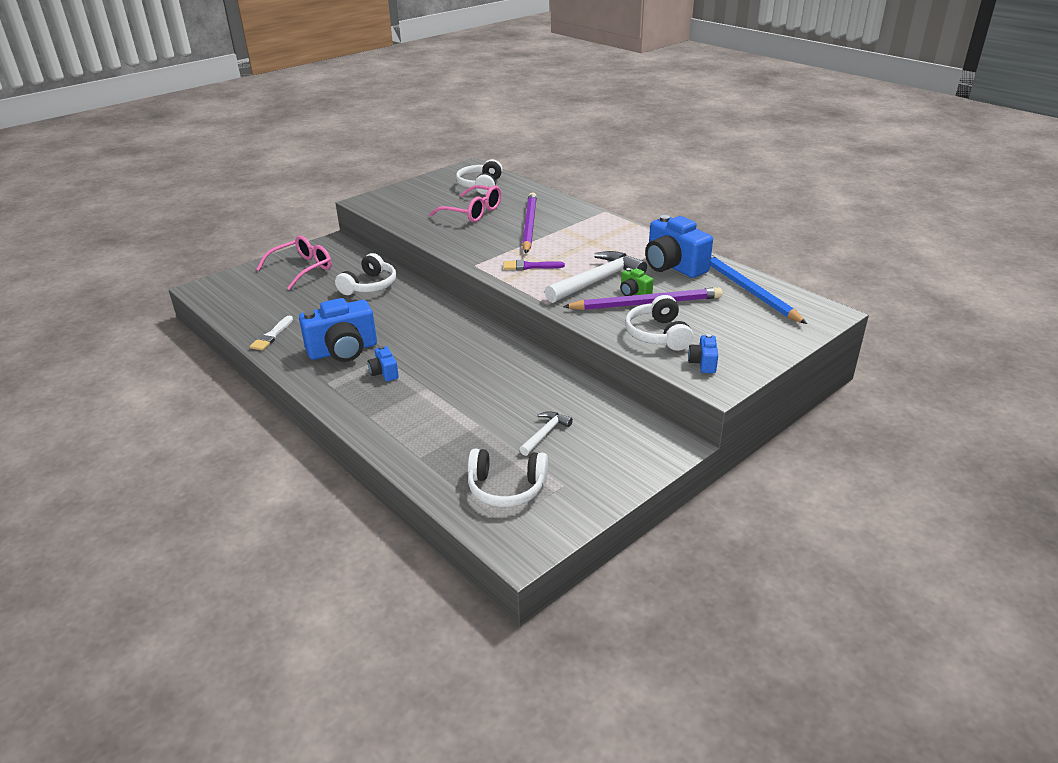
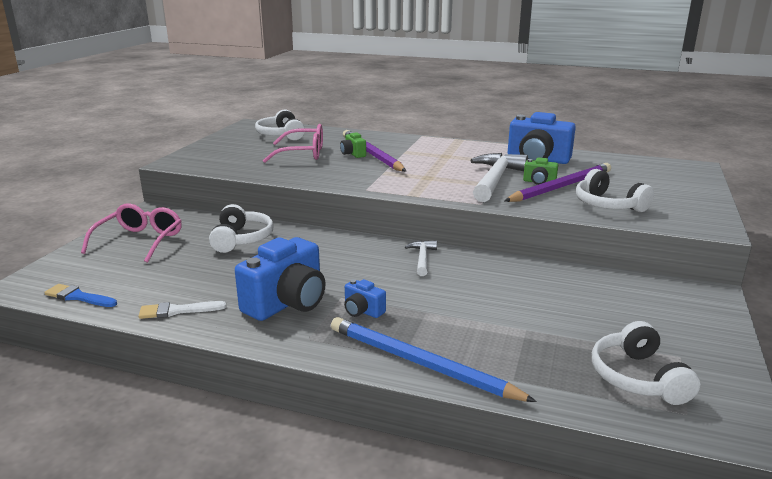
camera: 30 degrees left, 10 degrees down
(226, 307) = (78, 297): none -> blue brush
(272, 335) = (177, 311): white brush -> white brush turned 90 degrees clockwise
(506, 488) = (637, 378): white headphones -> white headphones turned 105 degrees clockwise
(513, 222) = (353, 154): none -> green camera
(529, 266) = (419, 181): purple brush -> none
(545, 433) = (596, 317): white hammer -> white hammer (422, 258)
(703, 363) = (675, 216): blue camera -> none
(748, 290) = (618, 164): blue pencil -> blue pencil (420, 363)

